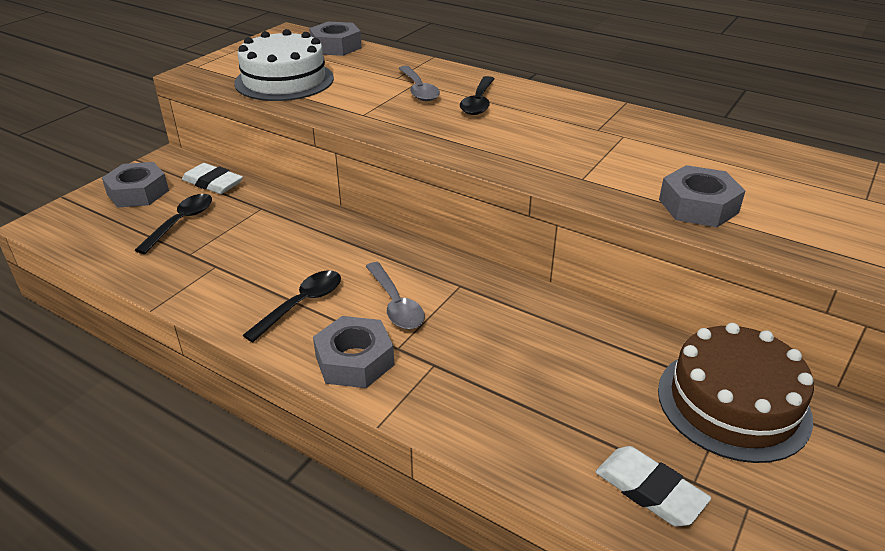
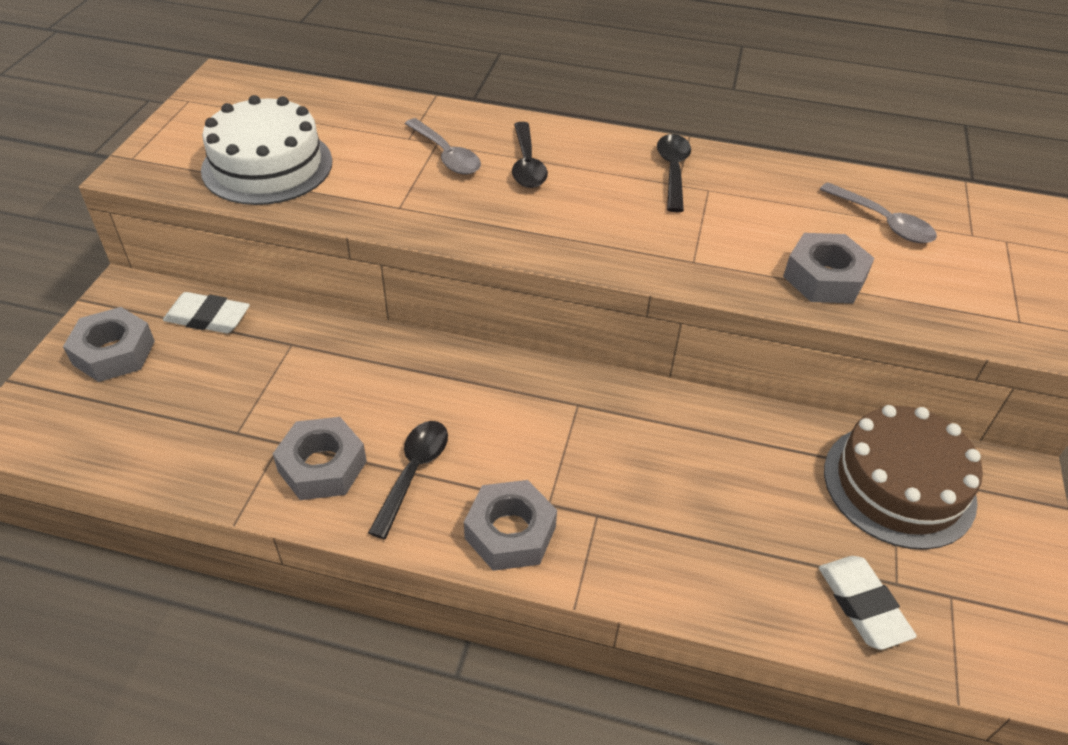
camera: 20 degrees left, 10 degrees up
(181, 222) = (200, 387): black spoon -> black spoon (673, 171)
(336, 46) = (303, 95): grey nut -> grey nut (322, 466)
(395, 304) = (519, 447): grey spoon -> grey spoon (883, 222)
(649, 490) = (862, 605): white eraser -> white eraser turned 45 degrees clockwise

